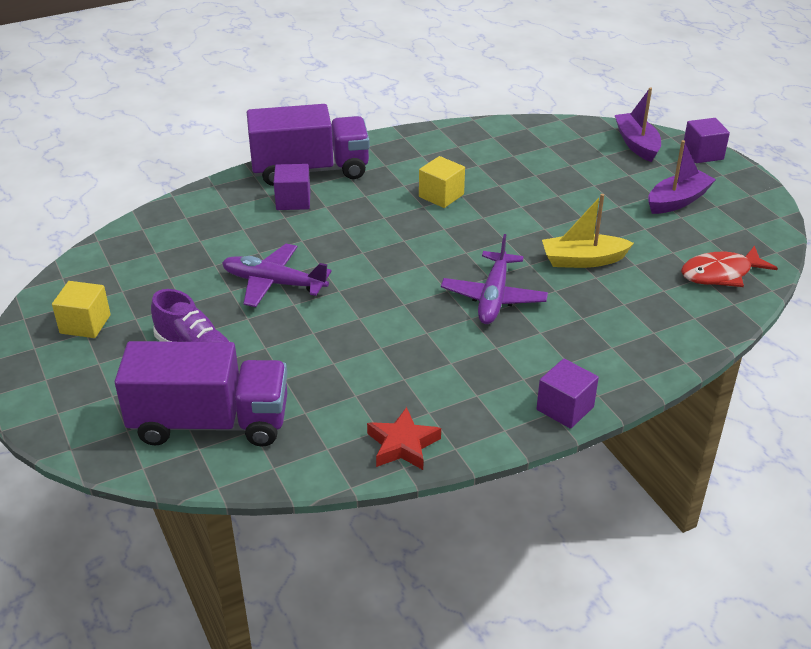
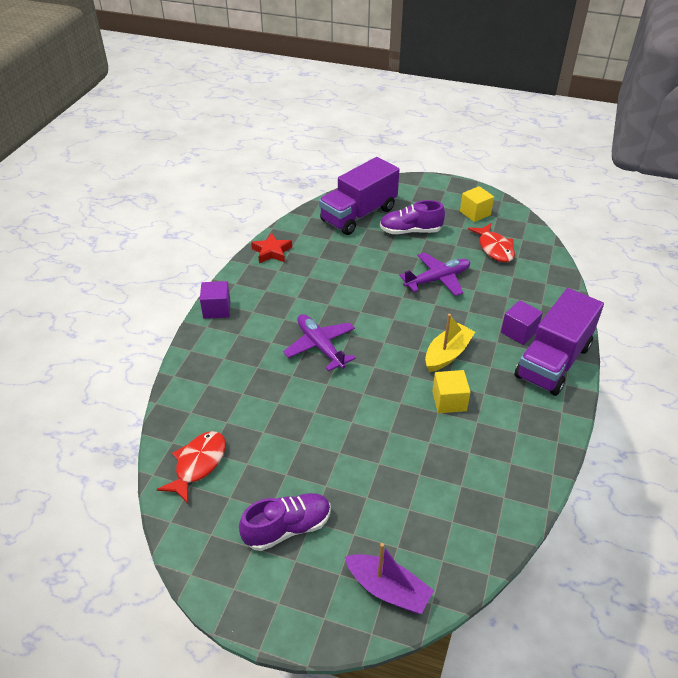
camera: 135 degrees right, 5 degrees up
(156, 274) = (494, 248): none -> red fish
(583, 260) = (299, 410): yellow boat -> yellow boat (447, 354)
(677, 201) = (287, 528): purple boat -> purple shoe
(702, 154) = (319, 625): purple cube -> none

